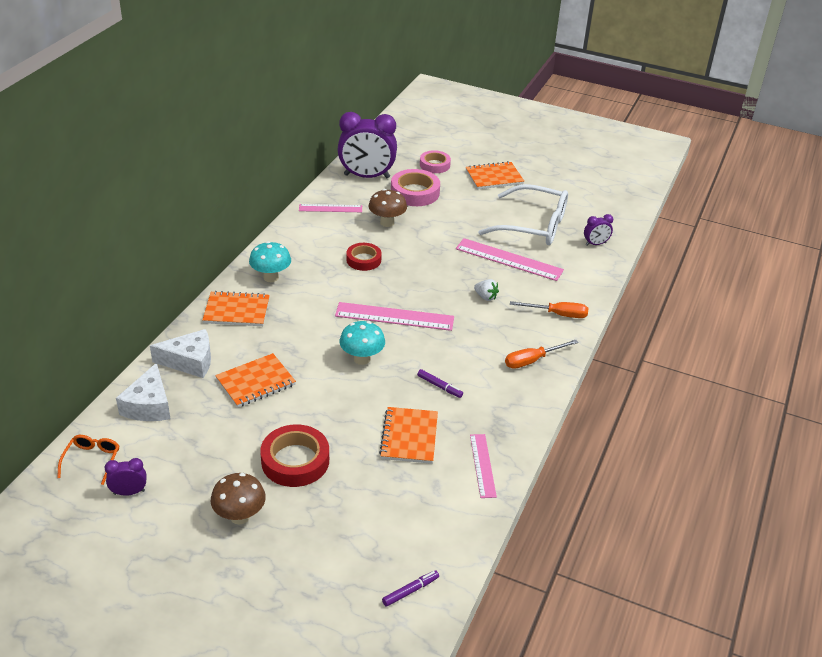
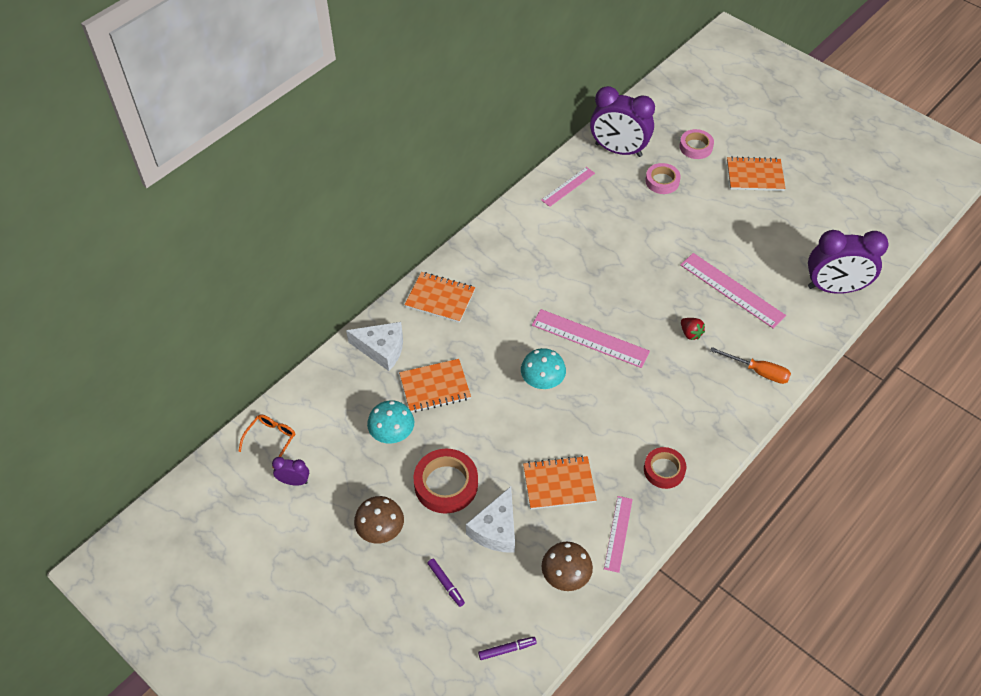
camera: 20 degrees right, 15 degrees up
(149, 405) = (333, 391): white cheese -> white cheese (496, 529)
(271, 277) = (484, 264): turquoise mushroom -> turquoise mushroom (392, 435)
(330, 208) = (568, 186): pink ruler -> pink ruler turned 60 degrees counterclockwise
(363, 260) = (581, 260): red tape -> red tape (664, 470)
(387, 223) = (620, 216): brown mushroom -> brown mushroom (565, 577)
(409, 437) = (559, 484): orange notebook -> orange notebook turned 60 degrees clockwise
(415, 192) = (662, 181): pink tape -> pink tape, size x0.65
(439, 386) = (607, 432): purple marker -> purple marker (446, 584)
(485, 297) = (690, 333): white strawberry -> red strawberry
(532, 360) = (710, 423): orange screwdriver -> none
(533, 226) = (774, 250): white glasses -> none
(595, 244) = (834, 288): purple clock -> purple clock, size x2.21

